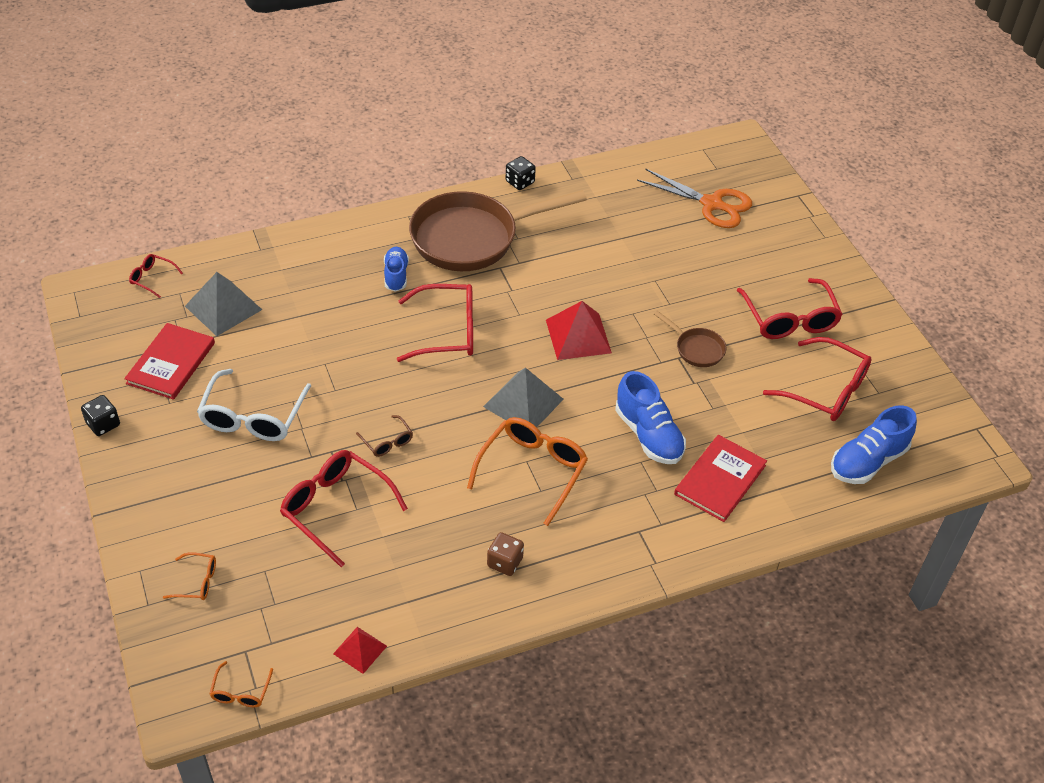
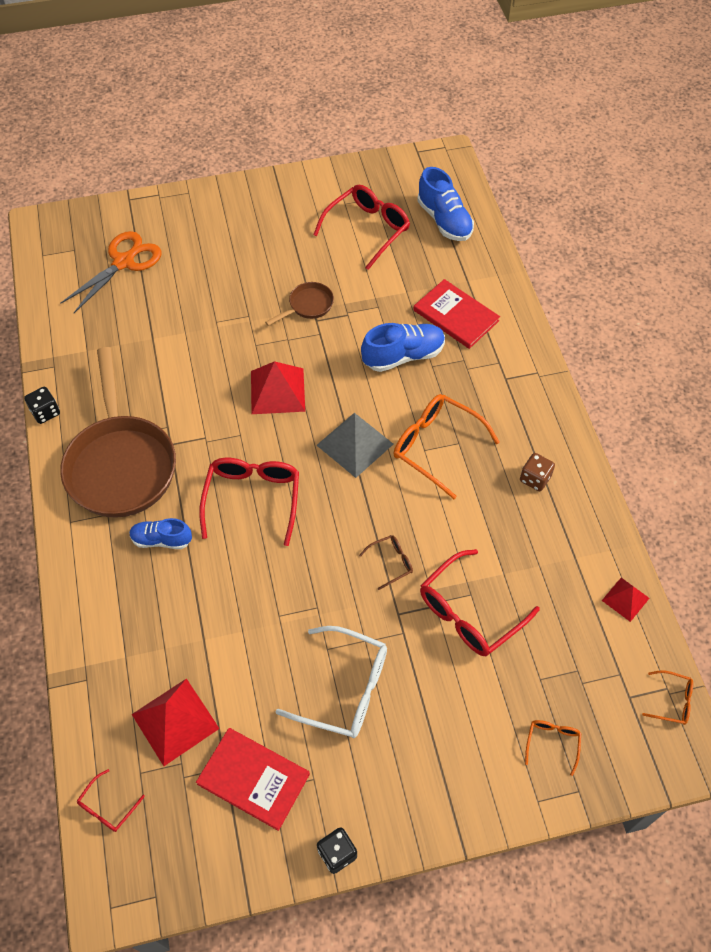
camera: 80 degrees left, 10 degrees up
(223, 308) = (175, 721): grey pyramid -> red pyramid
(790, 319) = (284, 236): red glasses -> none

